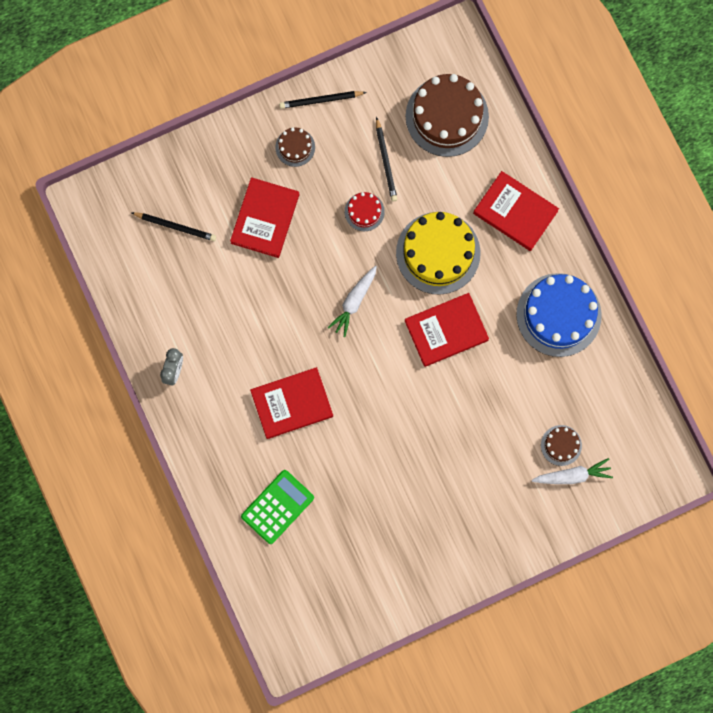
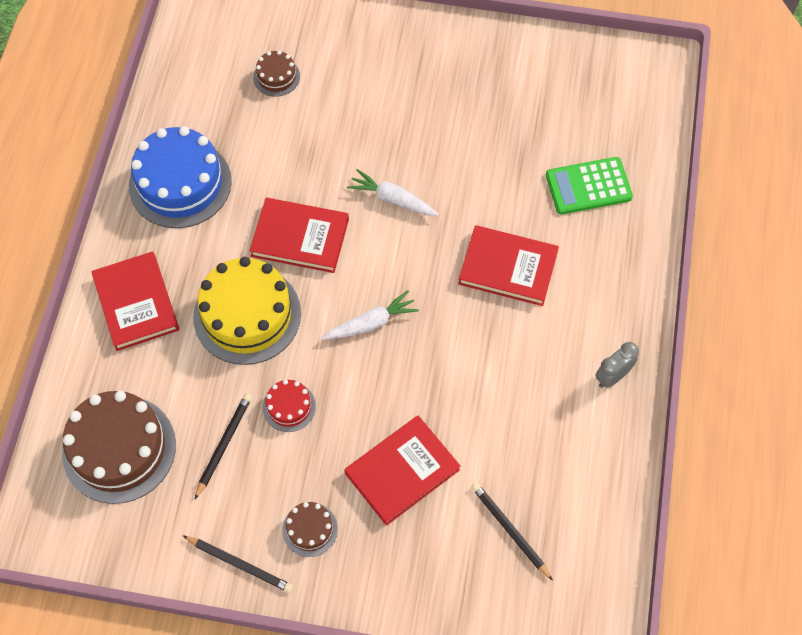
camera: 145 degrees left, 15 degrees down
(572, 475) = (287, 48): white carrot -> white carrot (392, 199)

